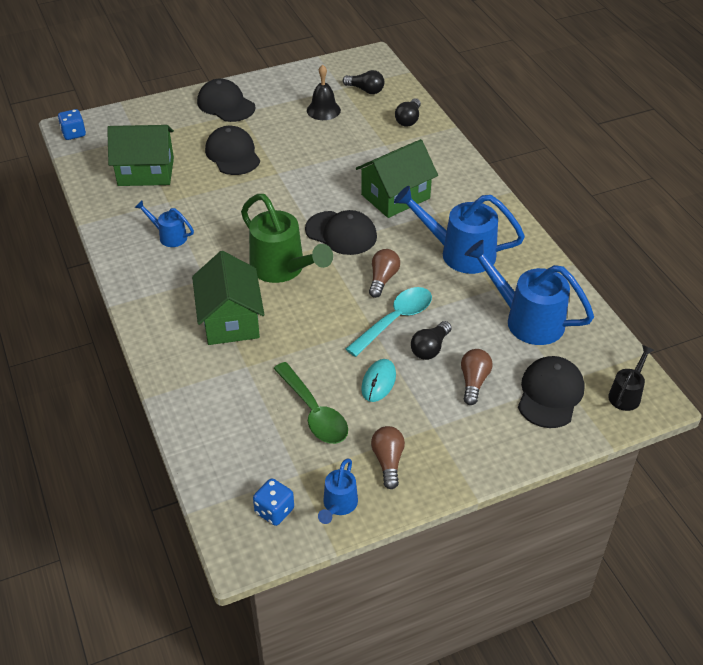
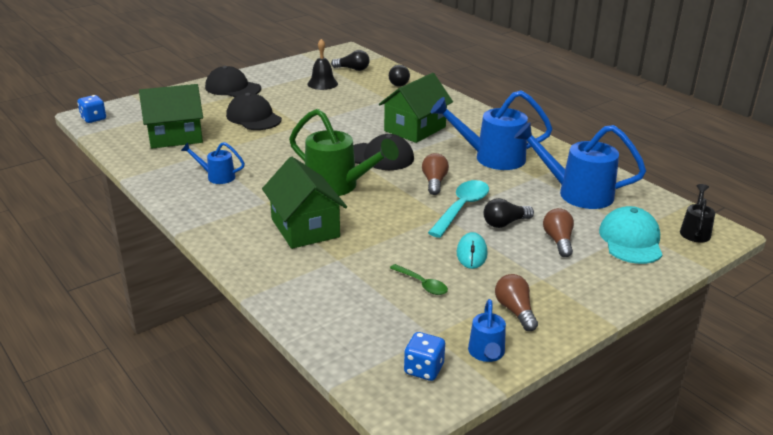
camera: 15 degrees left, 15 degrees down
(314, 412) = (422, 284): green spoon -> green spoon, size x0.57
(430, 348) = (505, 223): black light bulb -> black light bulb turned 45 degrees clockwise
(550, 394) = (631, 240): black cap -> turquoise cap

